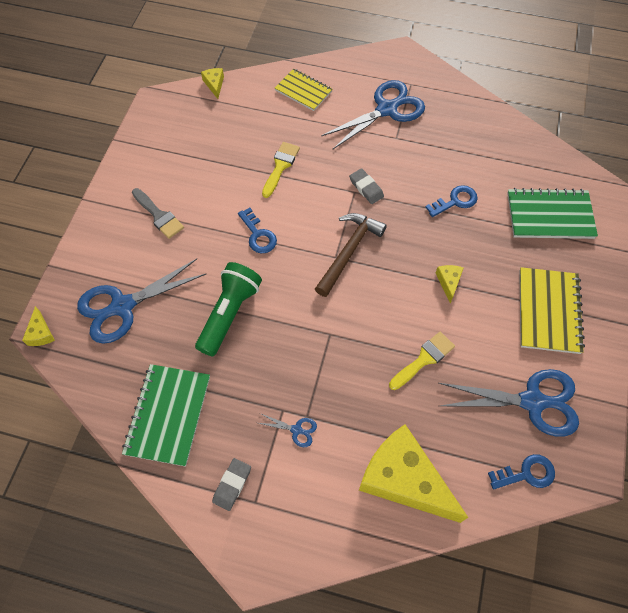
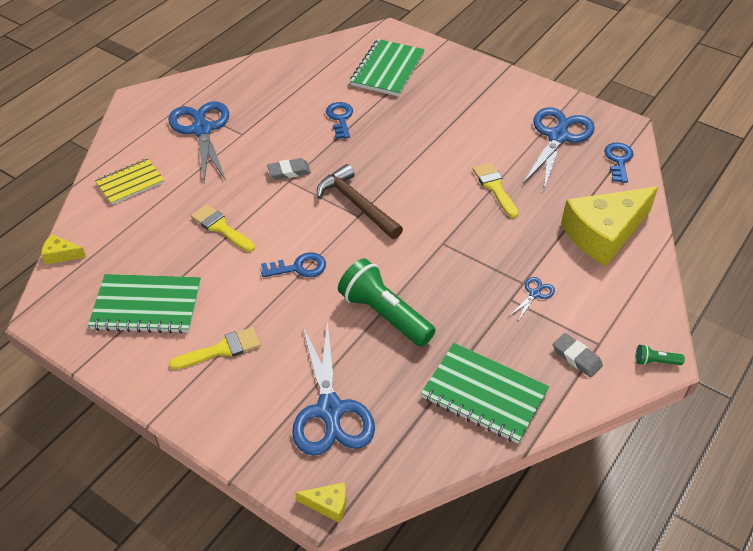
camera: 70 degrees left, 15 degrees down
(159, 215) = (222, 349): grey brush -> yellow brush
(184, 154) = (147, 306): none -> green notebook
(250, 561) = (655, 361): none -> green flashlight
(448, 282) = (424, 149): yellow cheese -> none
(548, 311) = (480, 101): yellow notebook -> none

